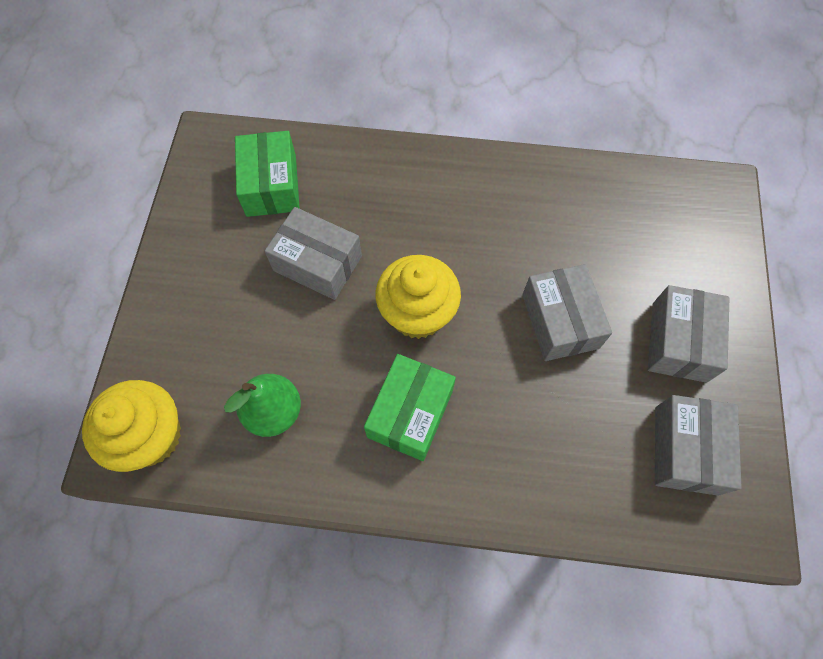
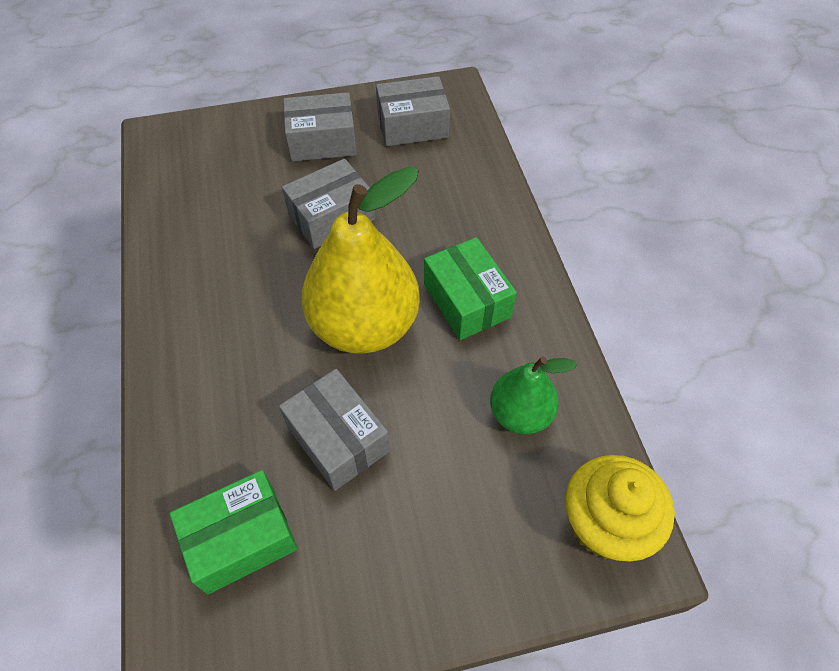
camera: 110 degrees left, 10 degrees down
(317, 263) = (338, 439): grey box -> grey box turned 45 degrees counterclockwise
(410, 413) = (467, 301): green box -> green box turned 60 degrees clockwise
(417, 313) = (364, 325): yellow cupcake -> yellow pear

